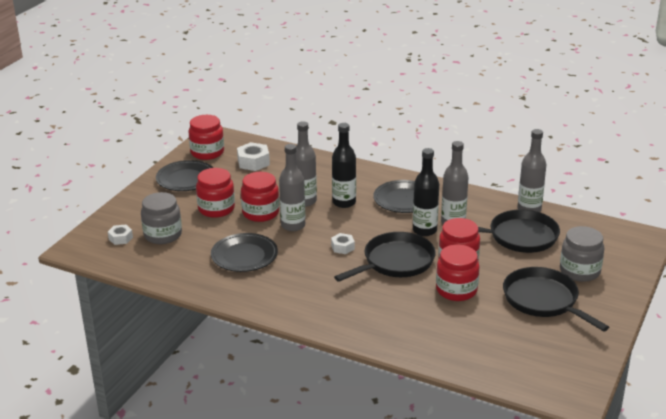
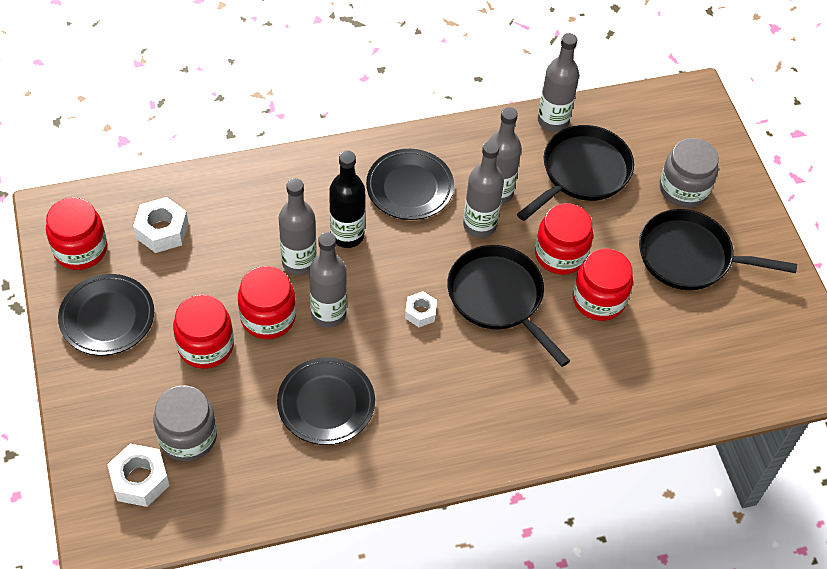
camera: 45 degrees left, 25 degrees up
(120, 238) = (140, 480): white nut -> white nut, size x1.62
(395, 262) = (498, 298): black pan -> black pan turned 45 degrees counterclockwise
(424, 230) = (479, 225): black bottle -> grey bottle

